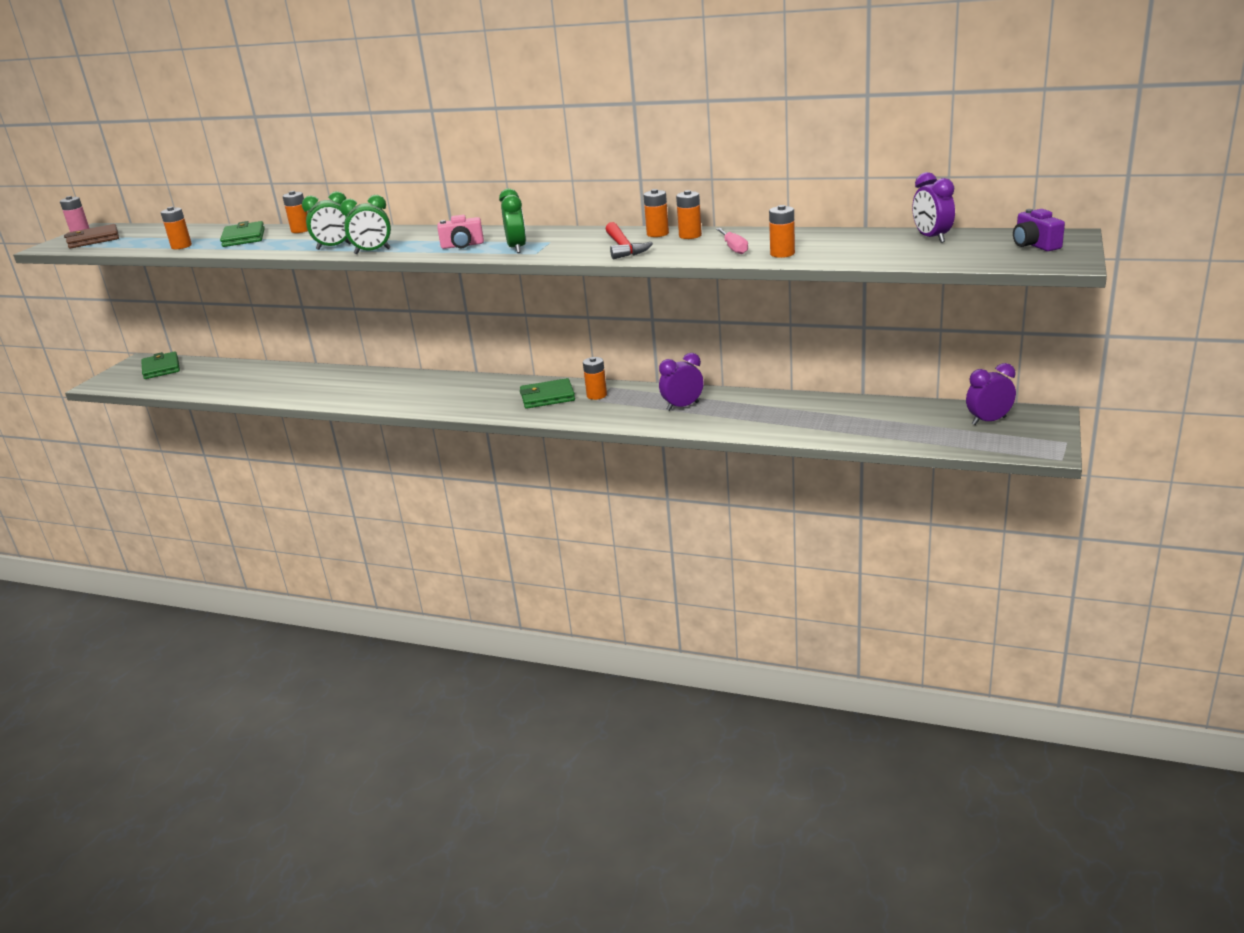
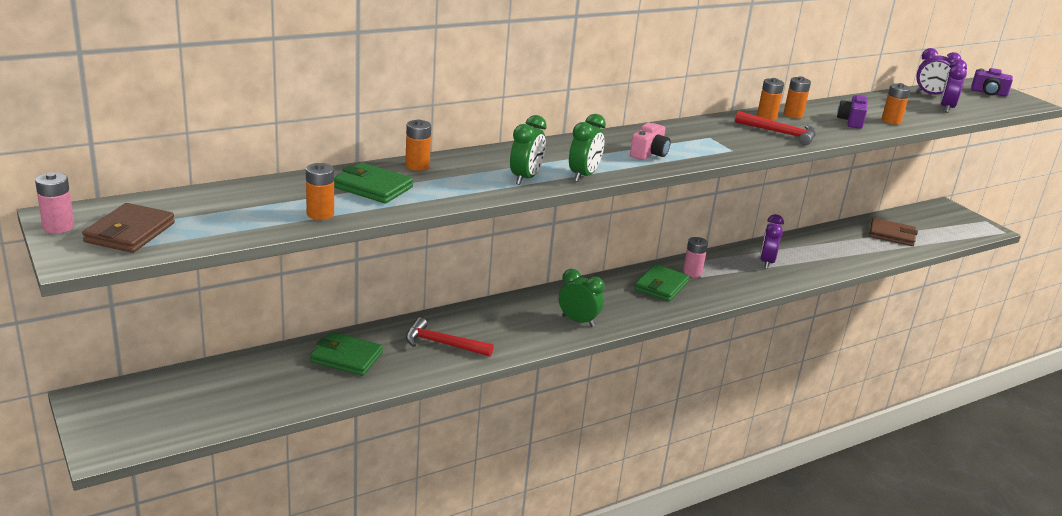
camera: 55 degrees left, 0 degrees up
(161, 368) = (156, 396): green wallet -> green wallet (346, 357)
(329, 387) = (443, 344): none -> red hammer
(517, 248) = (704, 148): green clock -> green clock (578, 321)
(596, 395) = (692, 272): orange battery -> pink battery
(733, 248) = (851, 121): pink screwdriver -> purple camera
(886, 421) = (892, 235): none -> brown wallet
(988, 421) = (931, 218): purple clock -> purple clock (946, 108)

